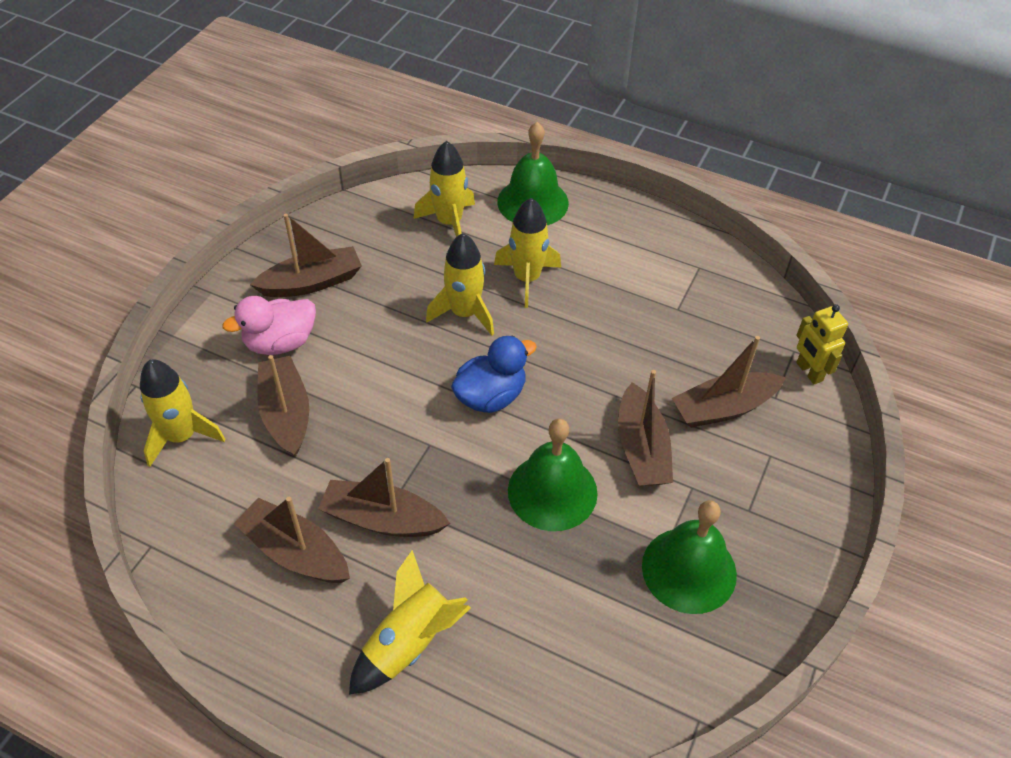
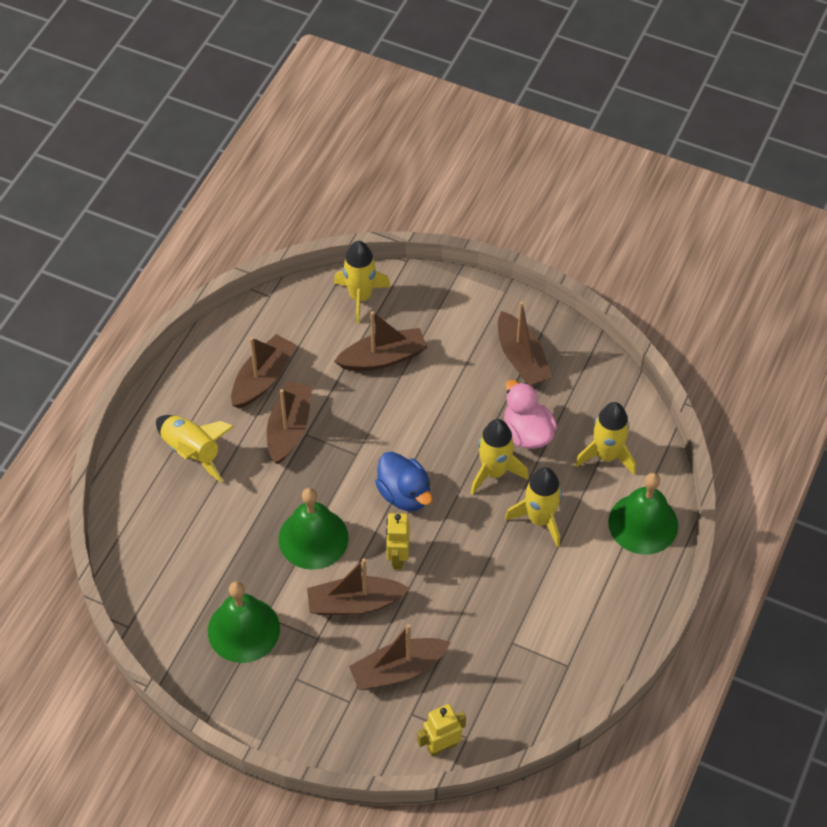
camera: 90 degrees right, 5 degrees up
(280, 342) = (453, 345): pink duck -> pink duck (527, 433)
(578, 405) = (397, 557): none -> yellow robot
(724, 408) = (398, 670): brown boat -> brown boat turned 90 degrees counterclockwise

